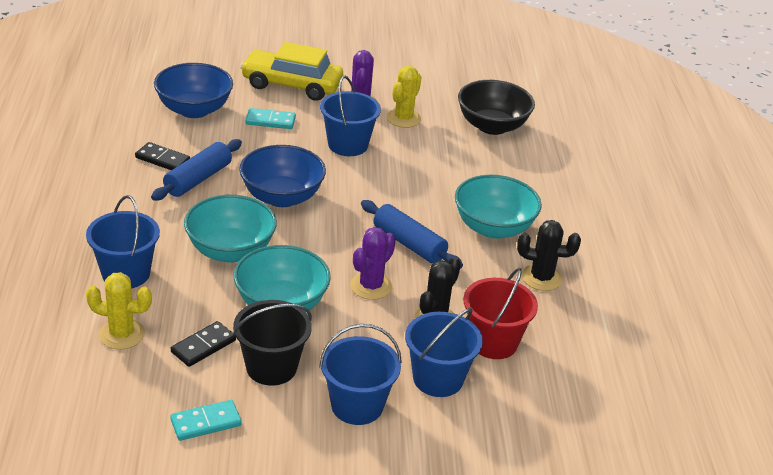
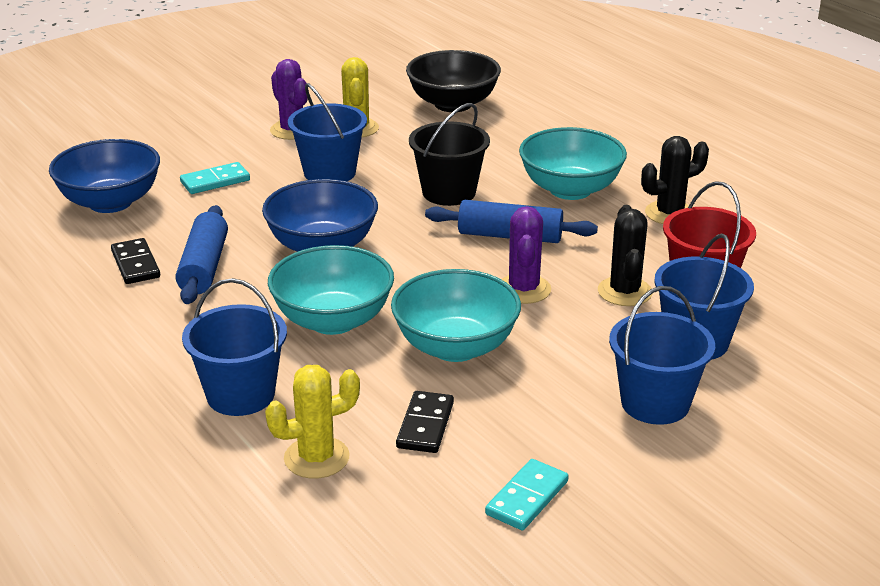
camera: 30 degrees left, 5 degrees down
(162, 159) = (135, 264): black domino -> black domino turned 75 degrees clockwise
(271, 367) = (524, 410): black bucket -> black bucket (449, 192)
(292, 85) = (195, 140): yellow car -> none

